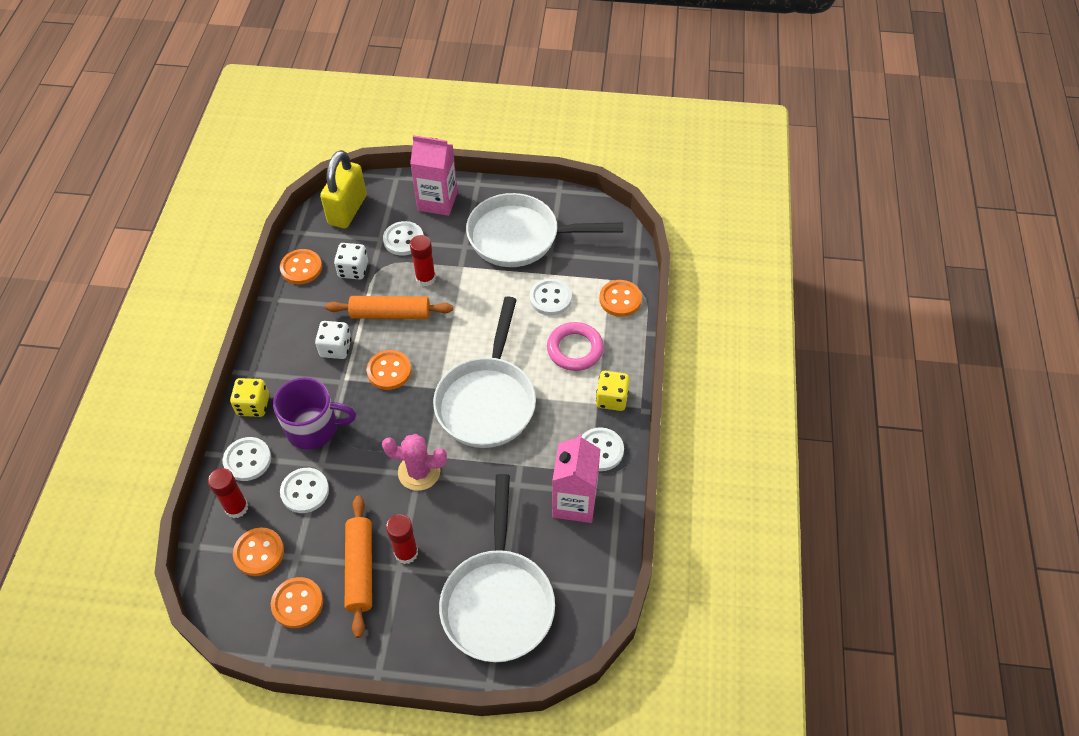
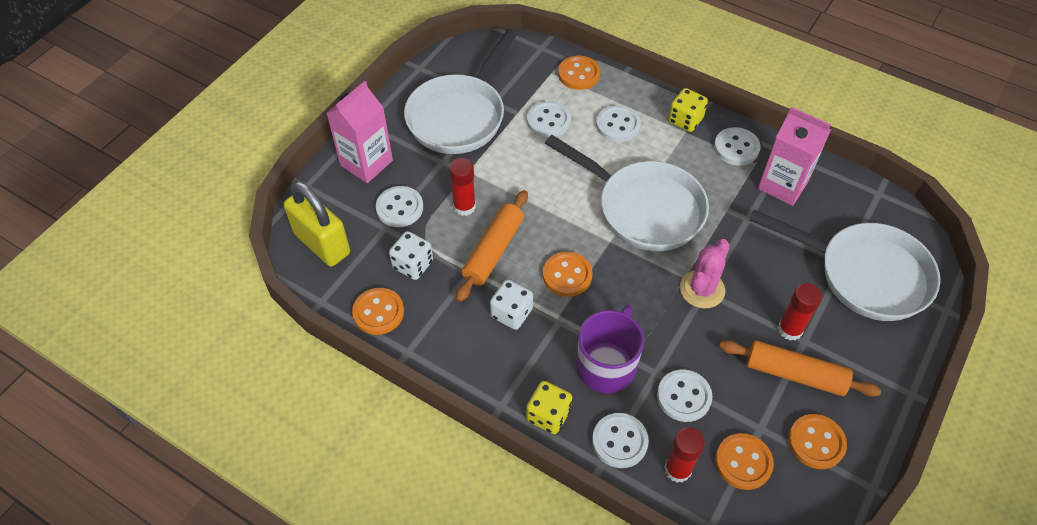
camera: 65 degrees left, 0 degrees up
(575, 349) = (618, 125): pink ring -> white button

